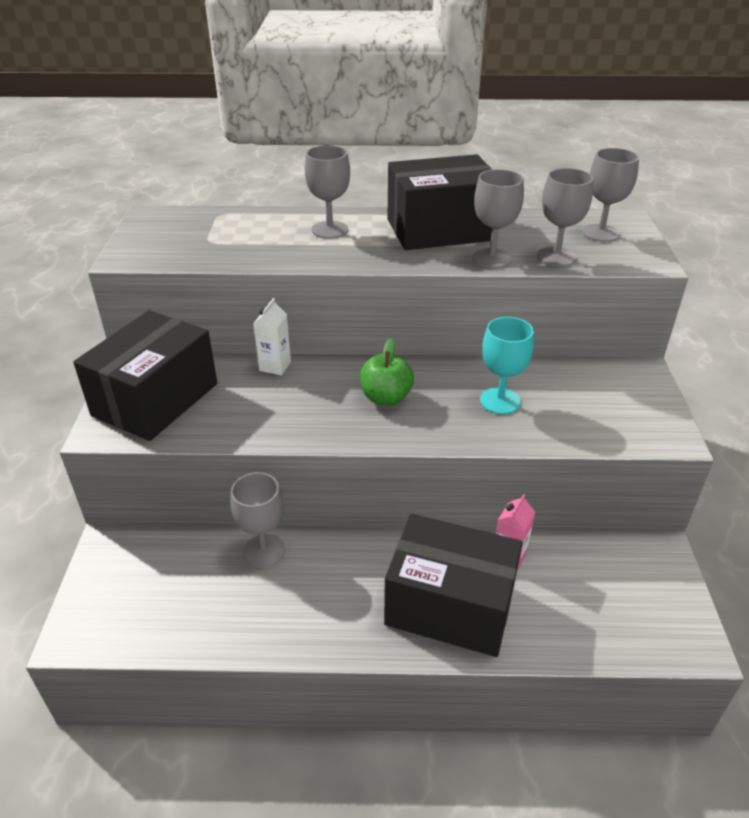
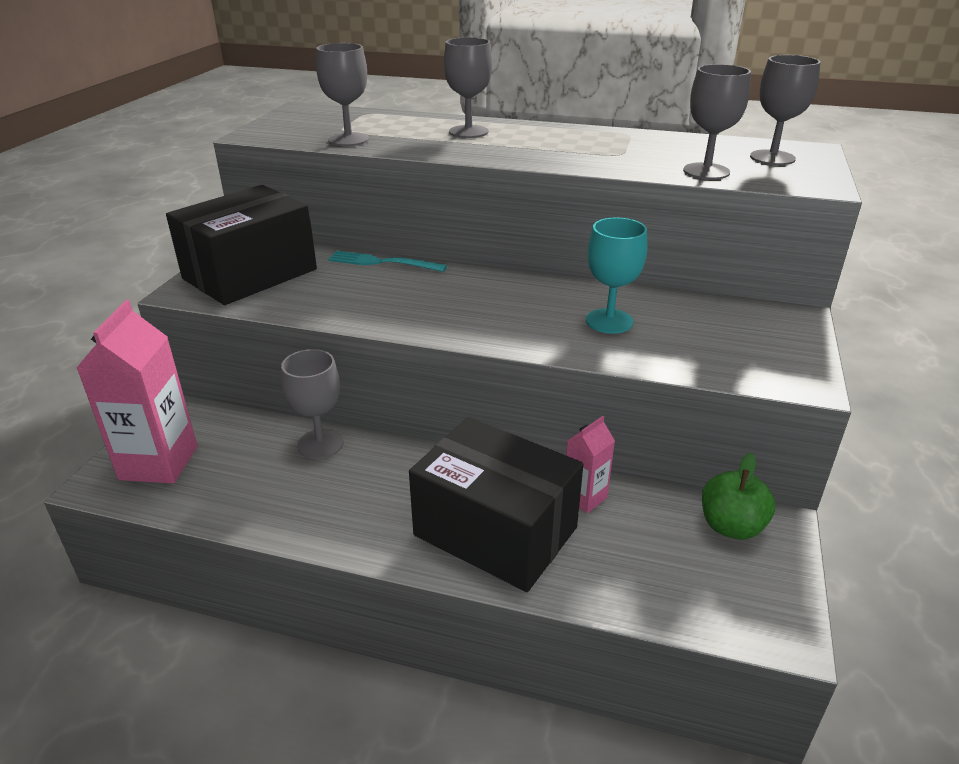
camera: 15 degrees right, 5 degrees down
(120, 602) = (159, 463): none -> pink carton
(275, 366) = (382, 262): white carton -> turquoise fork
(386, 398) = (483, 302): green apple -> green apple (731, 526)
(440, 230) = (586, 141): black box -> none
(491, 258) = (630, 166): grey goblet -> grey goblet (348, 140)

